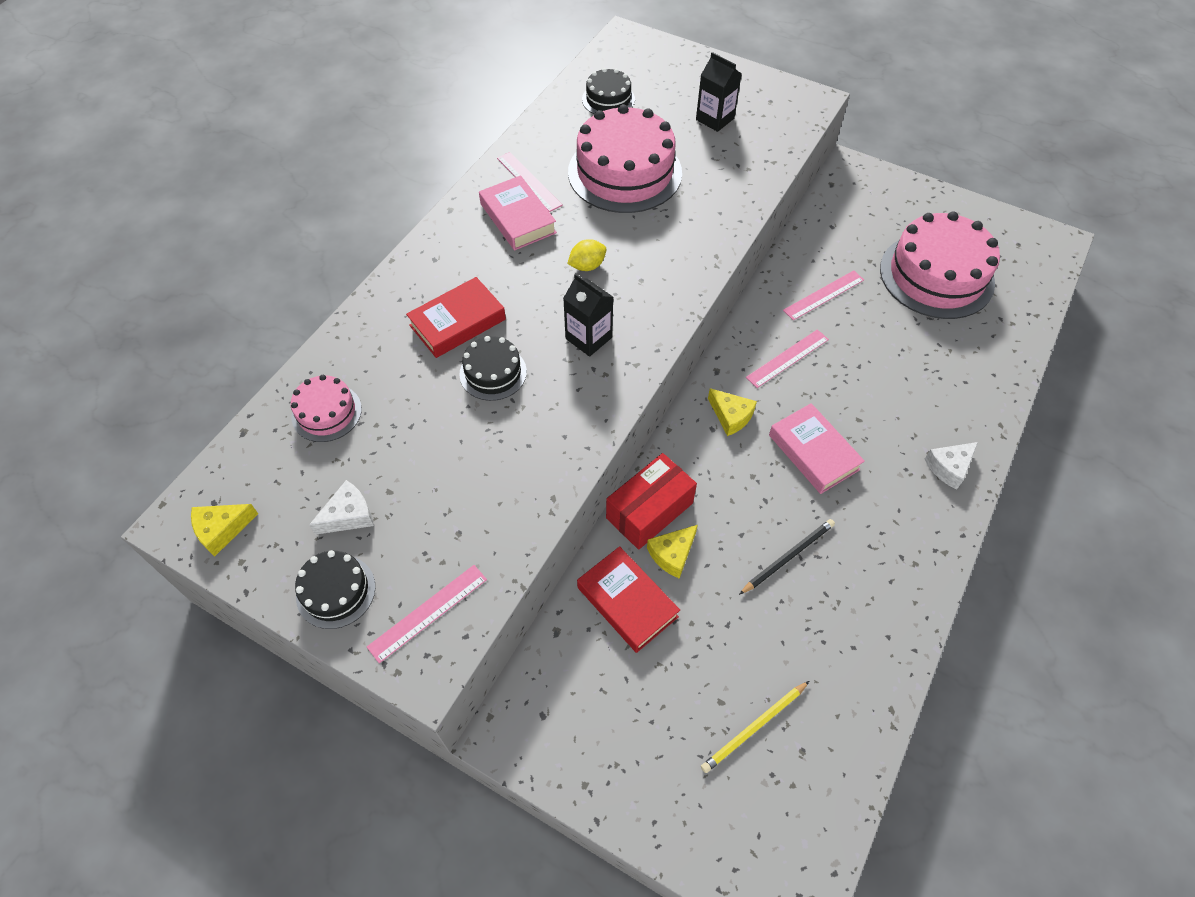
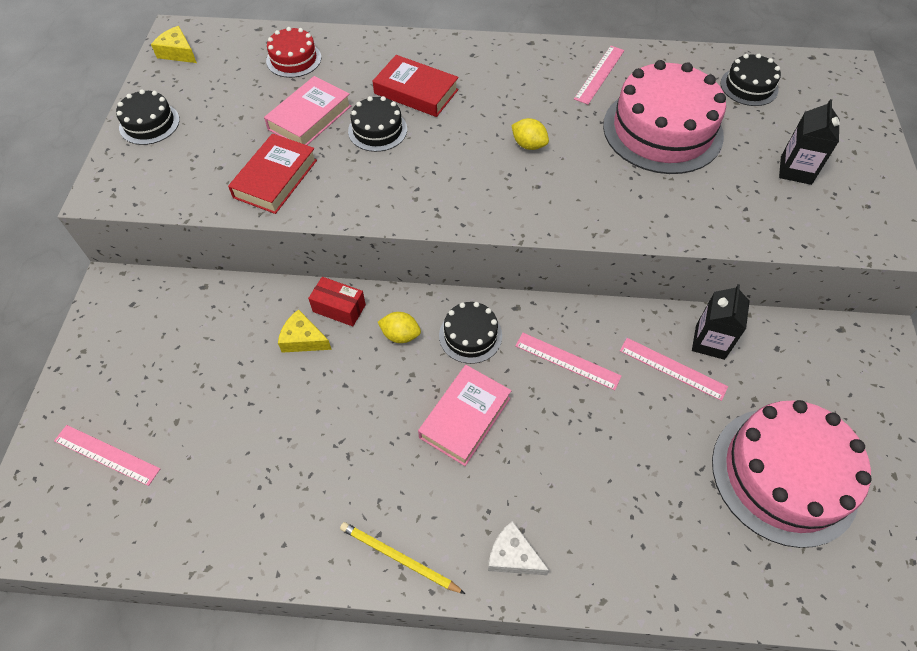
camera: 65 degrees right, 0 degrees up
(326, 412) = (294, 59): pink cake -> red cake
(349, 515) = (212, 105): white cheese -> none
(428, 612) = (147, 176): pink ruler -> pink ruler (106, 455)
(517, 218) = (551, 83): pink book -> pink book (310, 117)
(588, 338) = (448, 174): black carton -> black carton (710, 342)
(627, 602) = (245, 323): red book -> red book (275, 178)
(649, 510) = (339, 308): red box -> red box, size x0.64
(705, 470) = (400, 335): none -> yellow lemon
(731, 416) = (470, 335): yellow cheese -> black cake
(754, 727) = (159, 454): yellow pencil -> yellow pencil (399, 558)
(788, 557) = (337, 430): black pencil -> none

